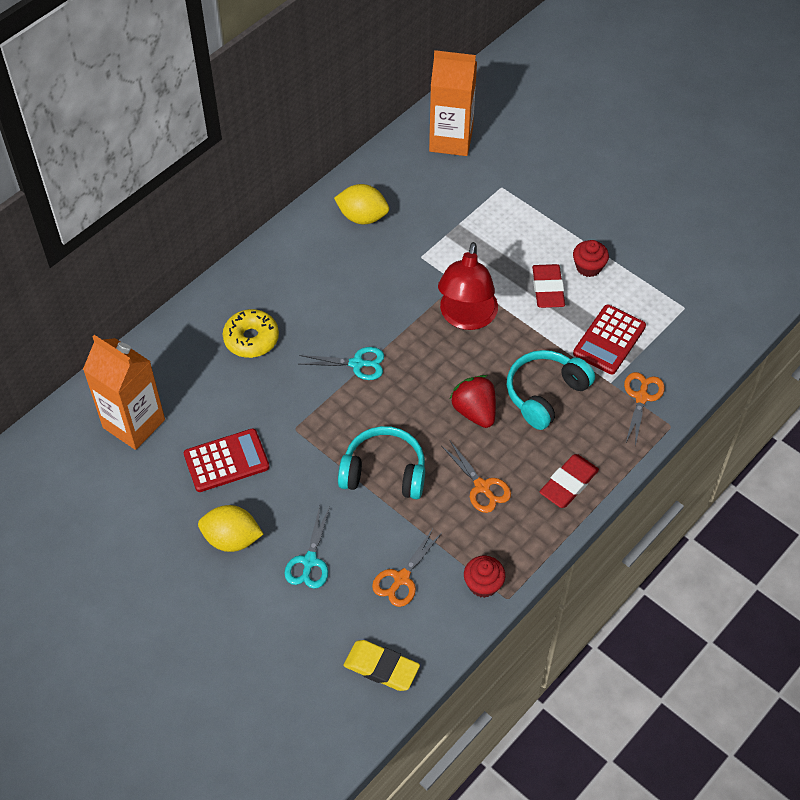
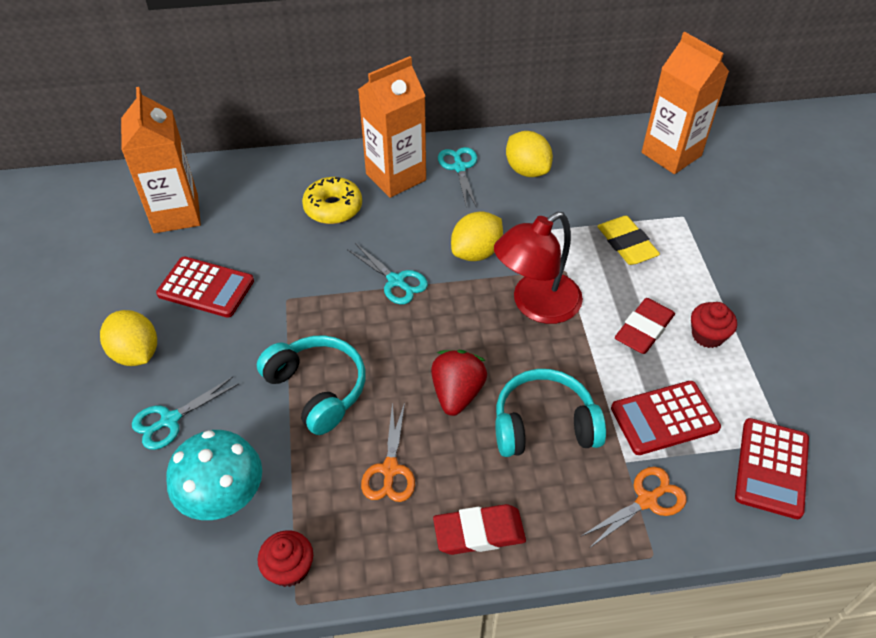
camera: 40 degrees right, 5 degrees down
(271, 284) = (396, 177): none -> orange carton
(311, 246) = (459, 167): none -> turquoise scissors
(381, 667) = (112, 572): yellow eraser -> yellow eraser (626, 244)
(390, 305) = (476, 252): none -> yellow lemon
(401, 578) = (224, 499): orange scissors -> turquoise mushroom
(690, 329) = (771, 468): none -> red calculator

